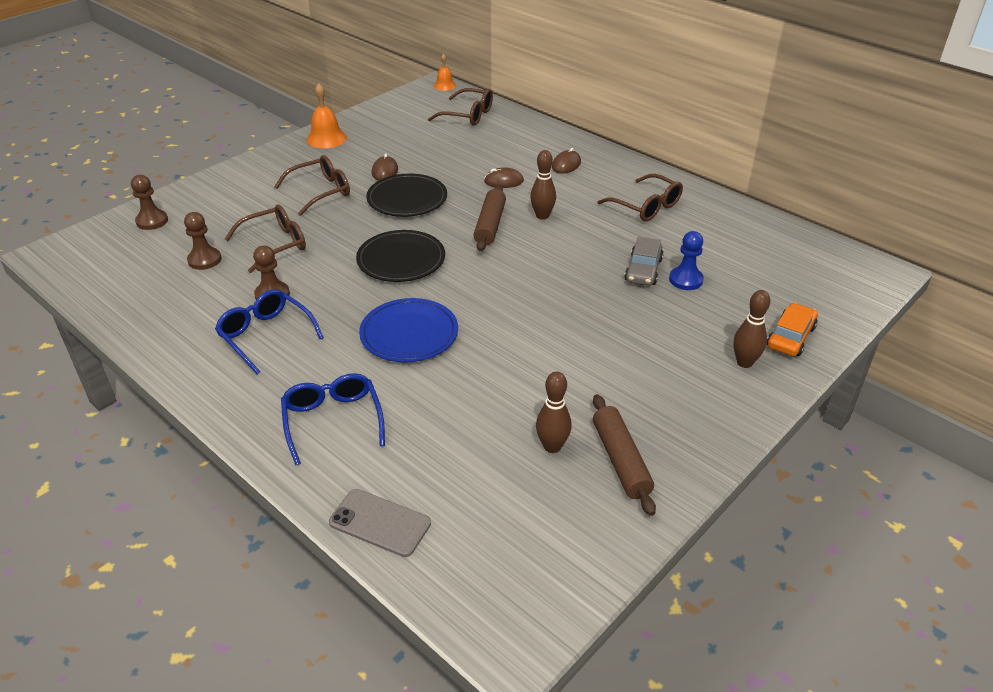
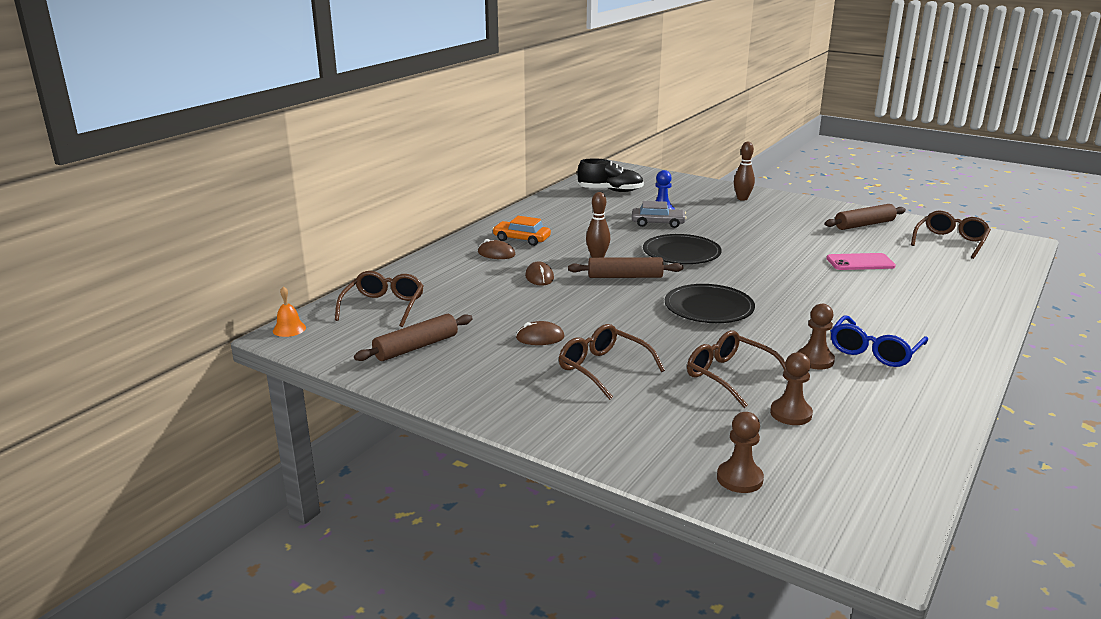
camera: 100 degrees left, 15 degrees down
(326, 138) = (461, 389): orange bell -> none
(332, 420) = (935, 307): blue glasses -> none
(380, 523) = (998, 280): grey phone -> none
(394, 125) = (416, 347): none -> brown rolling pin
(407, 199) = (596, 318): black plate -> black plate (681, 253)
(409, 334) = (810, 292): blue plate -> none
(479, 403) = (860, 262): none -> pink phone
(552, 446) = (874, 241): brown bowling pin -> none
(646, 206) = (562, 224): brown glasses -> brown glasses (950, 242)
(771, 253) = (610, 191): none -> black shoe
(790, 337) = (705, 188): orange car -> orange car (521, 239)

